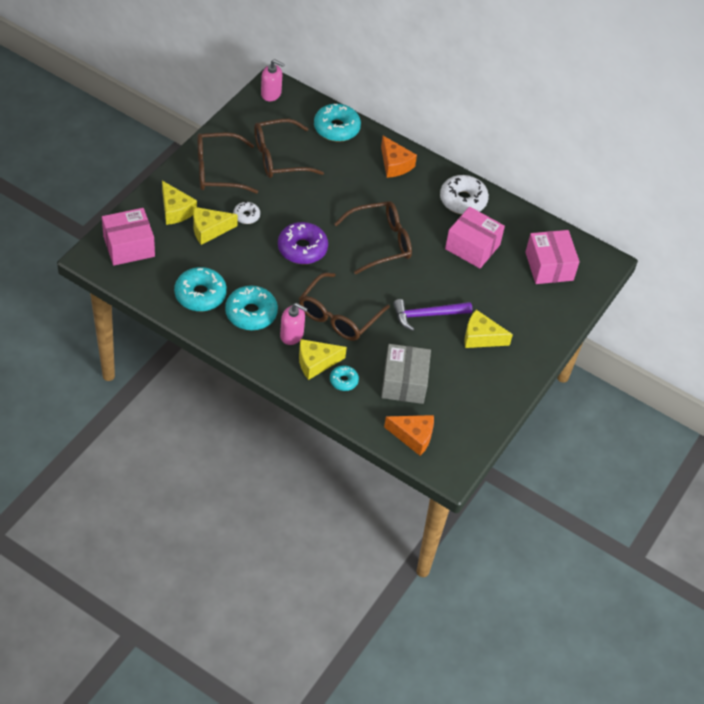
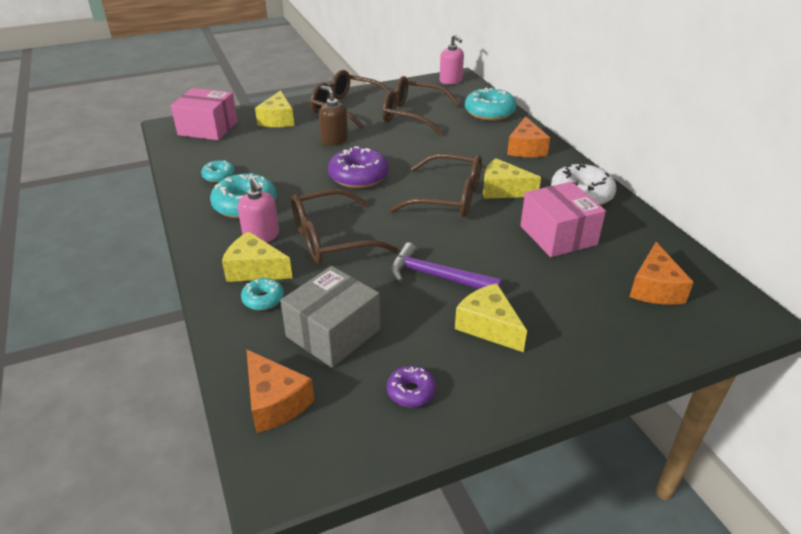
camera: 40 degrees right, 15 degrees down
(200, 295) = (219, 176): turquoise donut -> turquoise donut, size x0.54
(209, 230) = (289, 139): yellow cheese -> yellow cheese (503, 190)
(246, 216) = (334, 140): white donut -> brown soap dispenser
(473, 396) = (411, 392): none -> purple donut
(549, 266) = (654, 288): pink box -> orange cheese

